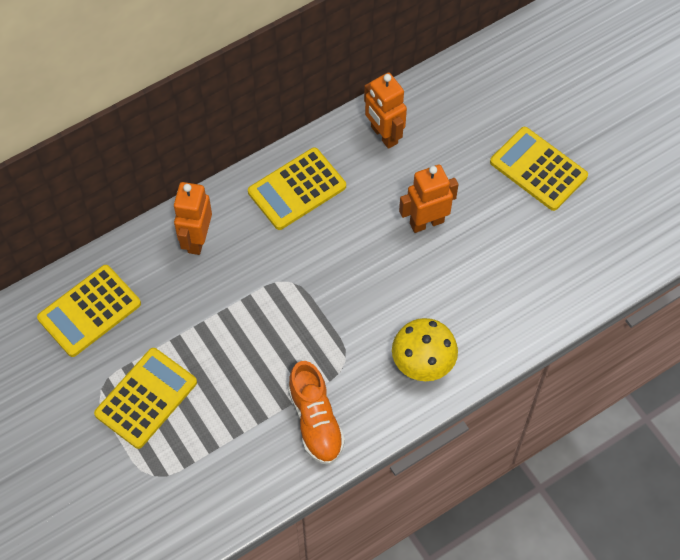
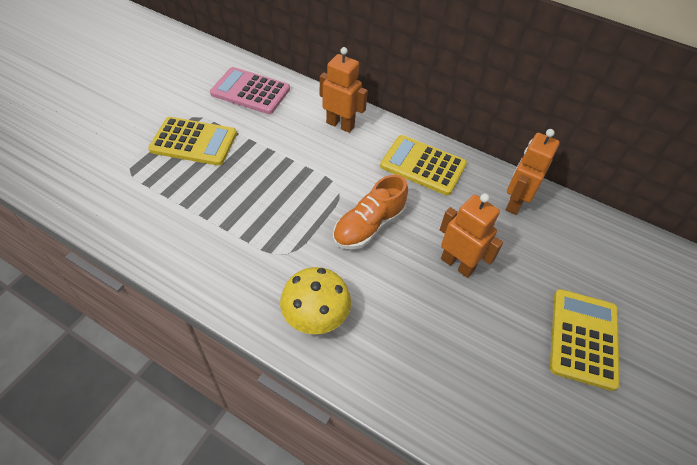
camera: 60 degrees right, 10 degrees down
(89, 311) = (250, 91): yellow calculator -> pink calculator
(197, 239) = (340, 125): orange robot -> orange robot turned 45 degrees clockwise
(315, 421) = (217, 253): orange shoe -> orange shoe (369, 226)

